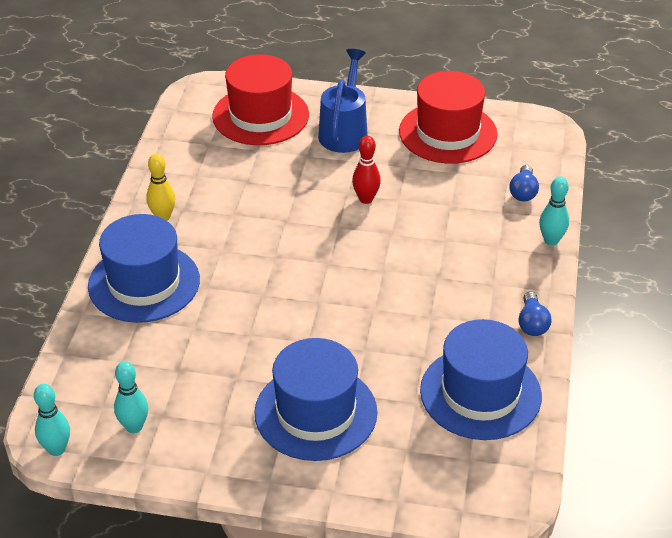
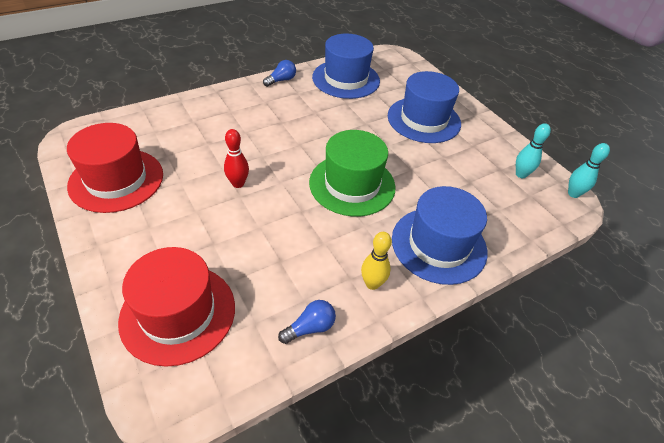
camera: 135 degrees left, 5 degrees up
(280, 273) = (352, 184): none -> green hat
(344, 131) = (159, 239): blue watering can -> none
(523, 192) = (164, 120): blue light bulb -> blue light bulb (310, 327)
(551, 240) = (205, 95): turquoise bowling pin -> none

